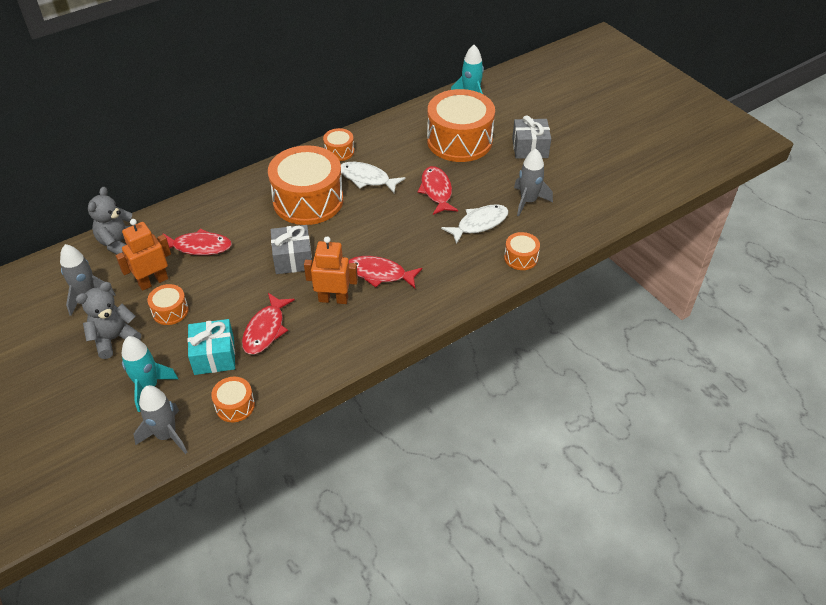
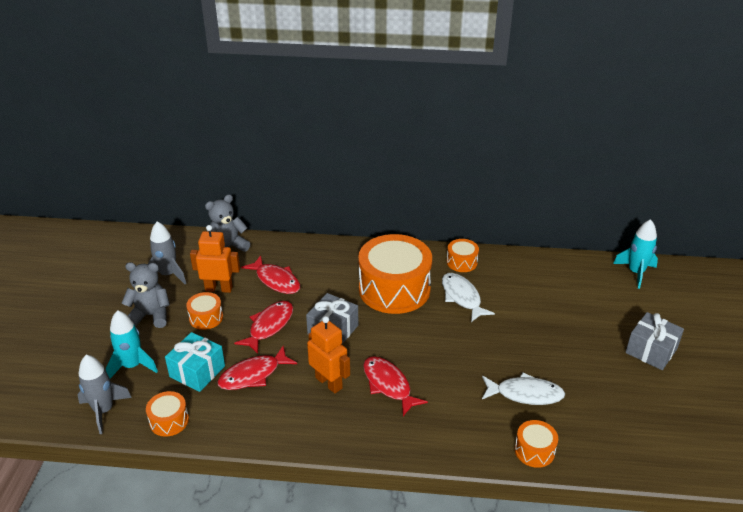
camera: 40 degrees right, 10 degrees down
(436, 191) = (514, 341): red fish -> red fish (269, 326)
(459, 141) = (583, 307): orange drum -> none
(528, 201) = (597, 401): grey rocket -> none

